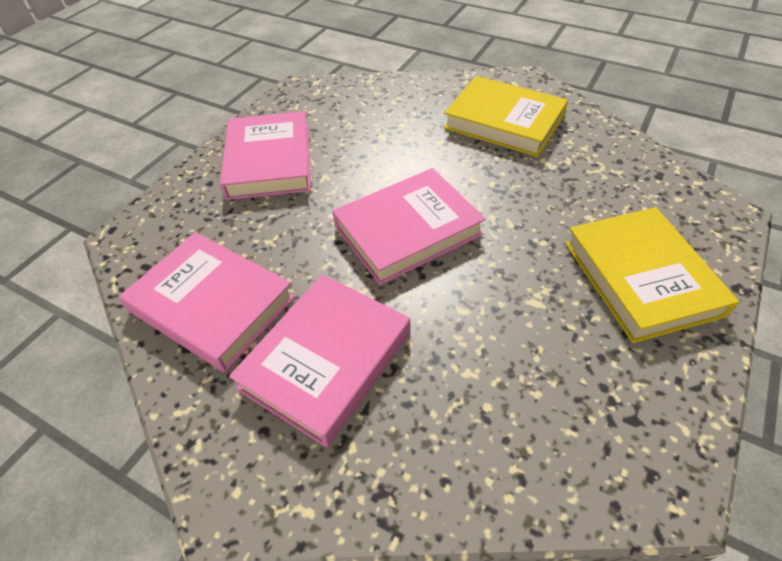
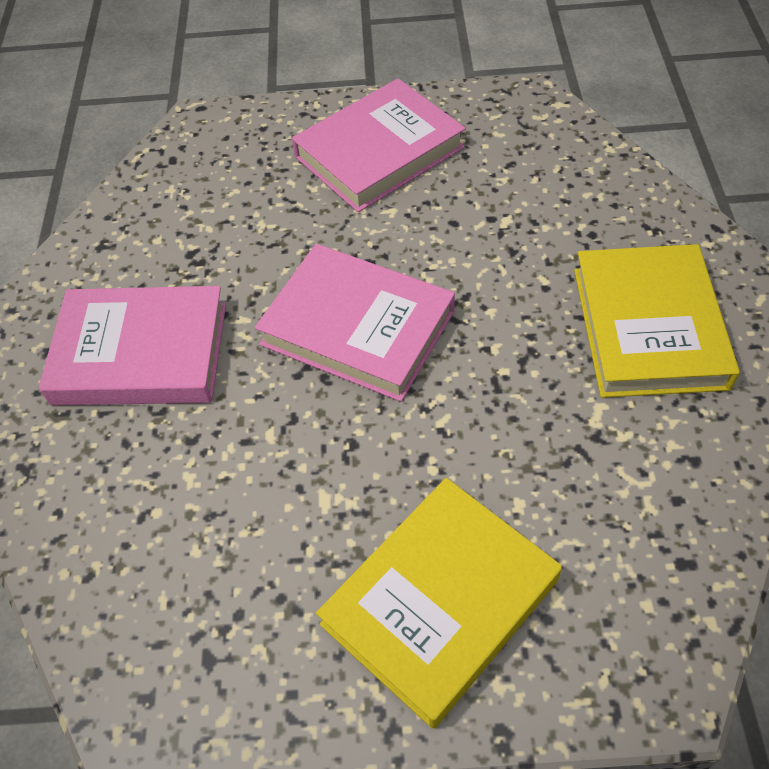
camera: 60 degrees right, 5 degrees up
(212, 304) = (156, 233): pink book -> none

